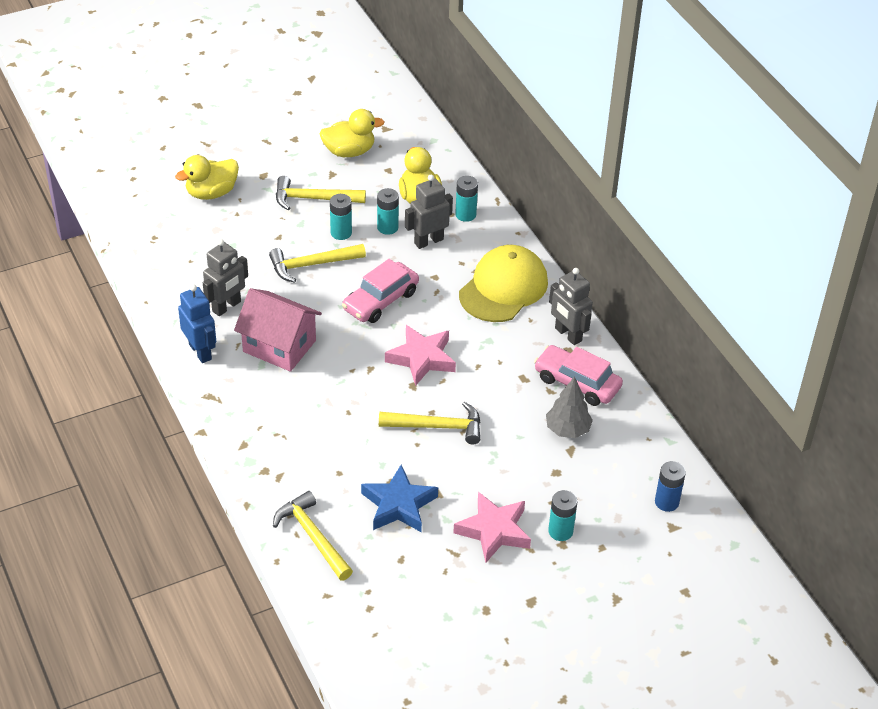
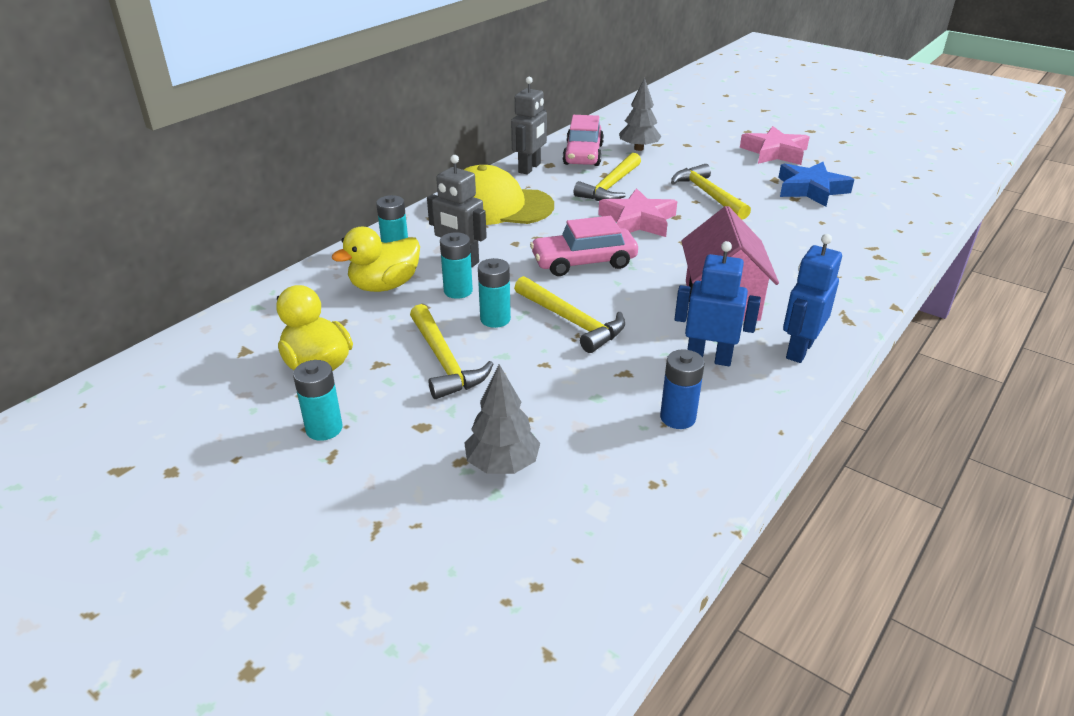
camera: 115 degrees left, 10 degrees down
(211, 193) = (502, 464): yellow duck -> grey tree
(227, 307) = (708, 358): grey robot -> blue robot
(313, 537) = (900, 214): yellow hammer -> yellow hammer (610, 186)
(380, 300) = (584, 262): pink car -> pink car turned 150 degrees clockwise
(560, 531) = (738, 133): turquoise battery -> turquoise battery (324, 429)
(666, 502) = (661, 109): blue battery -> blue battery (677, 417)

